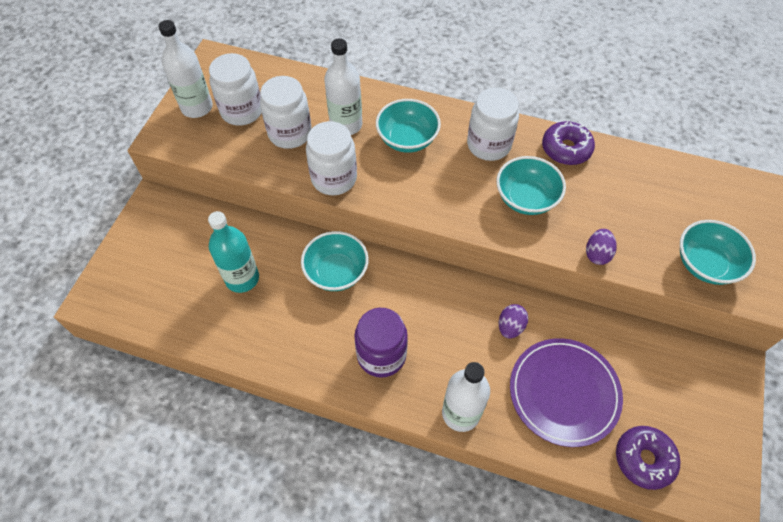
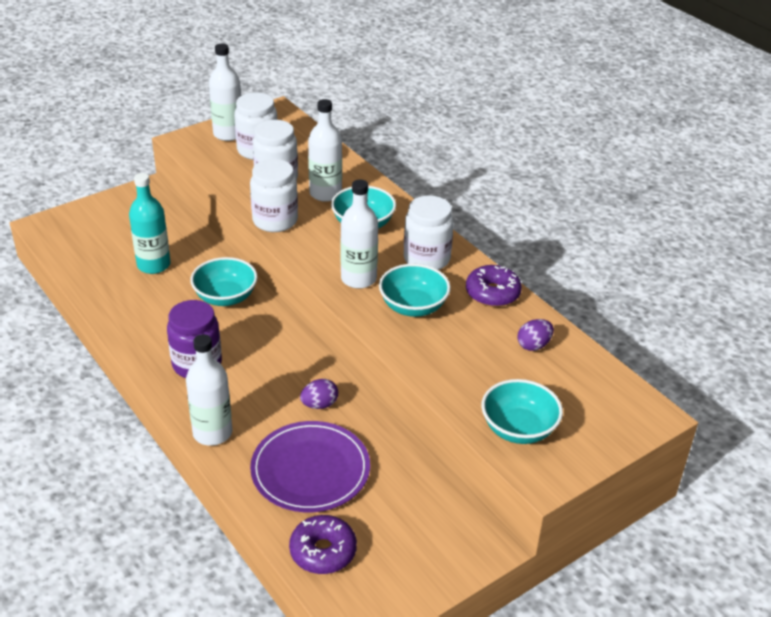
camera: 35 degrees right, 20 degrees down
(459, 197) = (358, 279): none -> white bottle
(597, 254) = (427, 371): purple egg -> purple egg (533, 345)

